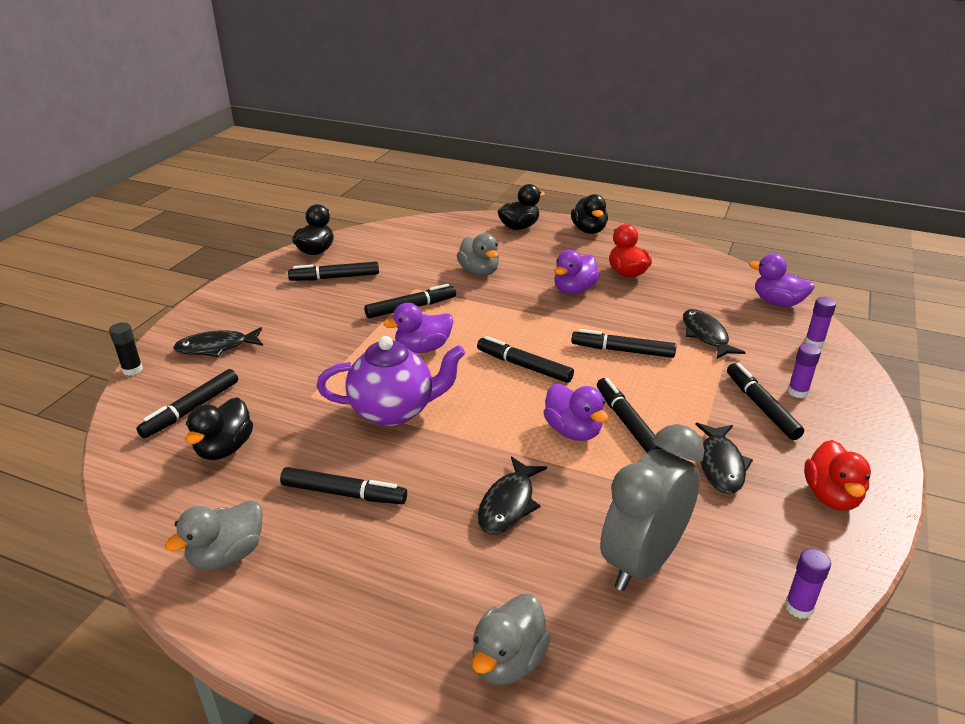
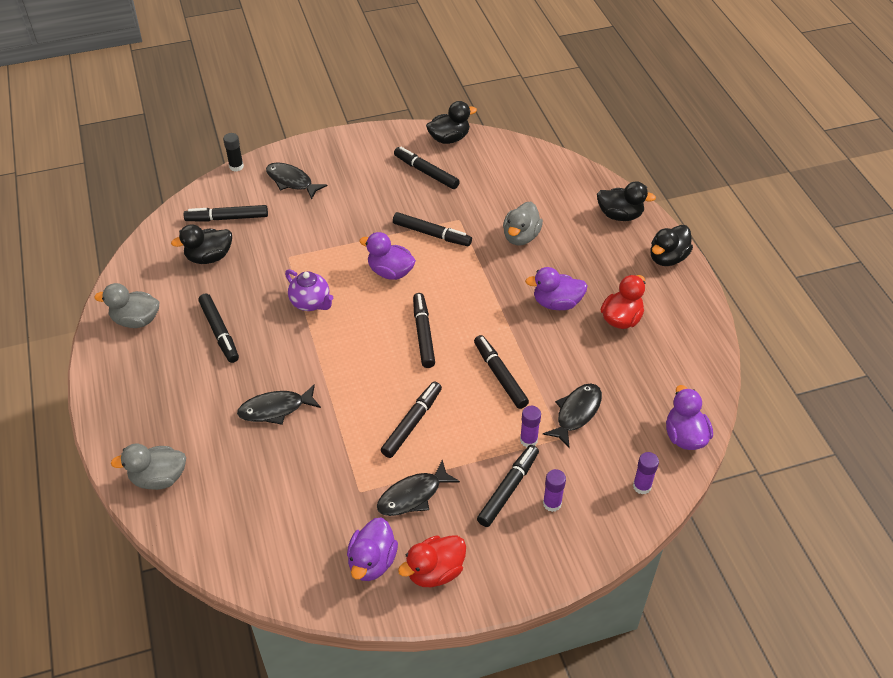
camera: 50 degrees right, 15 degrees up
(394, 411) = (311, 303): purple teapot -> purple teapot, size x0.62
(573, 431) = (375, 400): purple duck -> purple duck (372, 562)
(642, 561) = (281, 498): grey clock -> none
(798, 607) = (306, 593): purple glue stick -> purple glue stick (528, 440)

